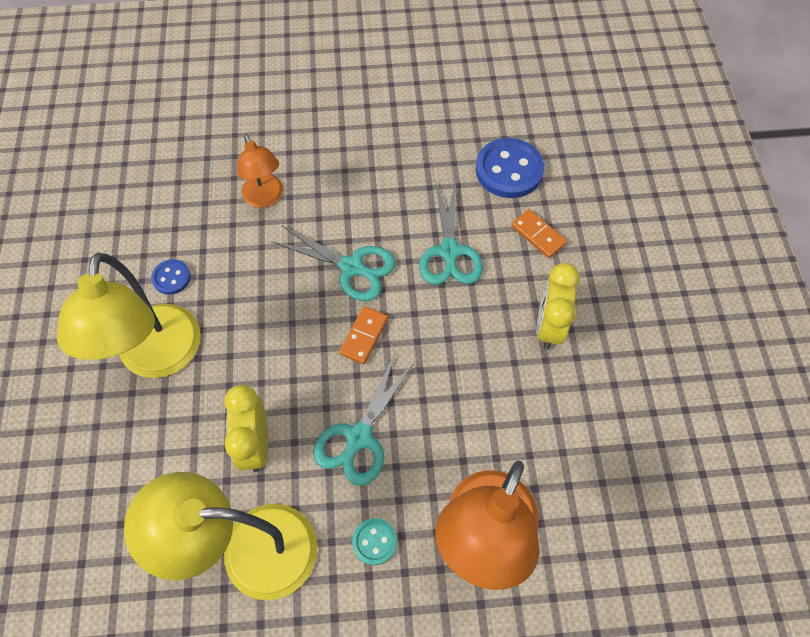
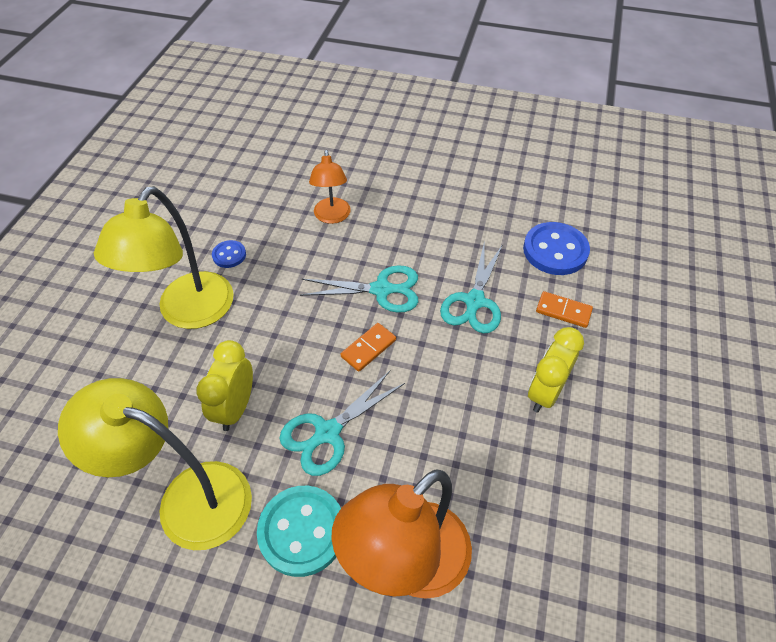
camera: 20 degrees right, 10 degrees down
(352, 267) = (382, 290): turquoise scissors -> turquoise scissors turned 45 degrees counterclockwise
(374, 542) = (302, 531): turquoise button -> turquoise button, size x1.94
(538, 235) = (563, 311): orange domino -> orange domino turned 45 degrees counterclockwise

